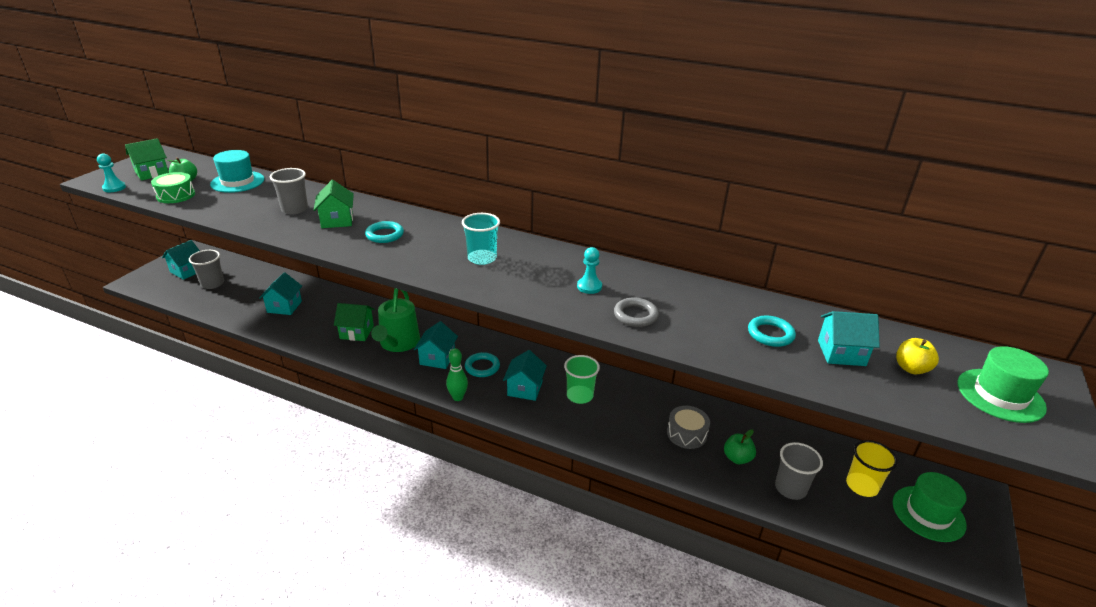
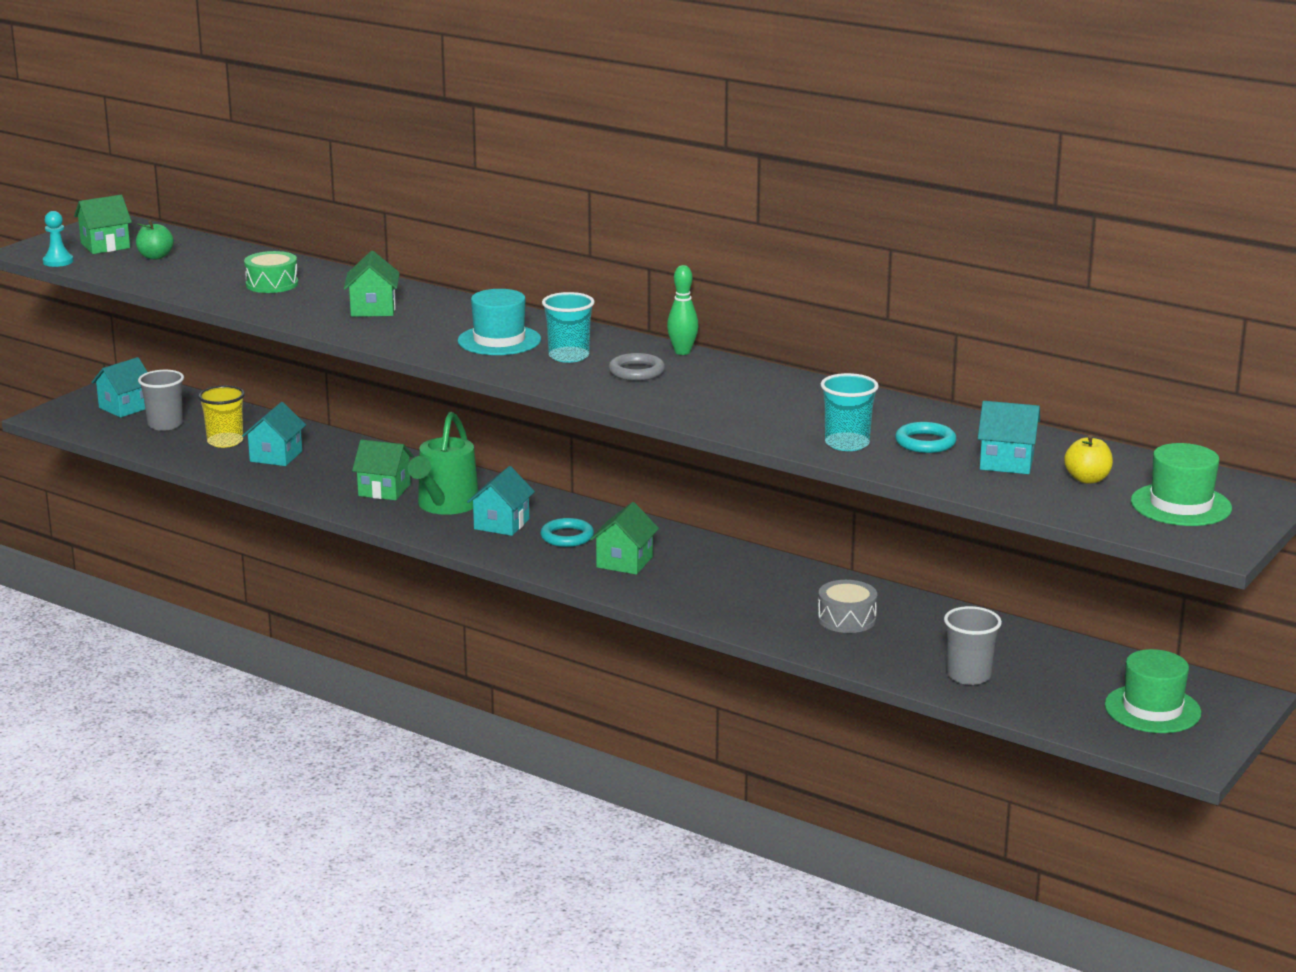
camera: 10 degrees right, 10 degrees down
(176, 195) = (145, 273): green drum -> green drum (272, 284)
(237, 182) = (229, 260): turquoise hat -> turquoise hat (499, 340)
(294, 209) = (313, 295): grey cup -> none
(384, 235) = (438, 327): turquoise ring -> none
(458, 397) = (524, 565): green bowling pin -> green bowling pin (682, 352)
(525, 389) = (624, 562): turquoise house -> green house
(579, 395) = (704, 573): green cup -> none
(589, 287) = (706, 389): turquoise pawn -> none
(635, 315) = (755, 418): grey ring -> grey ring (636, 372)
(715, 340) = (847, 444): none -> turquoise cup
(737, 458) = (908, 645): green apple -> none
(862, 486) = (1075, 680): yellow cup -> yellow cup (225, 441)

